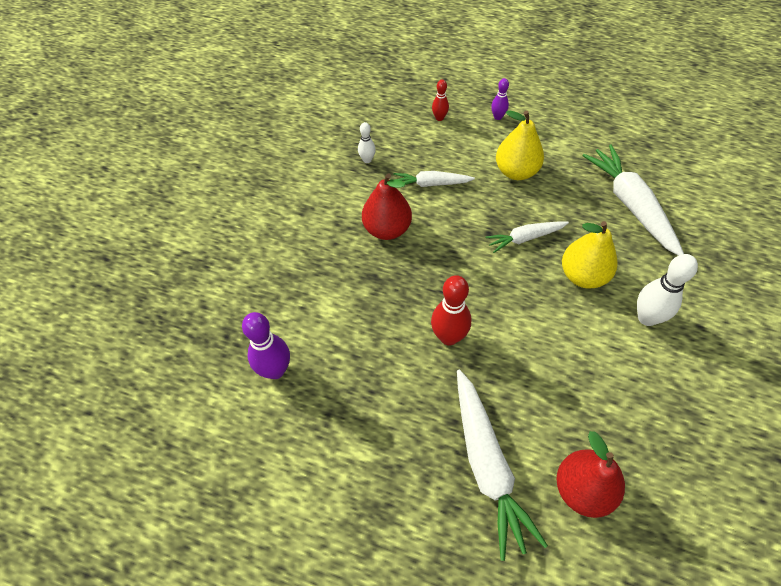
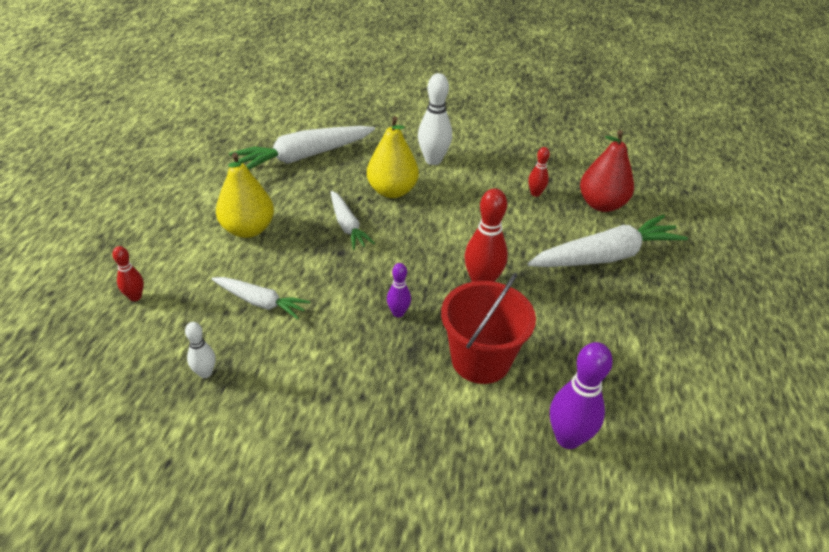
camera: 100 degrees left, 15 degrees down
(358, 322) = (480, 360): none -> red bucket
(387, 229) = (336, 342): red pear -> none
(431, 184) = (260, 302): white carrot -> white carrot turned 60 degrees counterclockwise
(498, 117) = (149, 242): purple bowling pin -> purple bowling pin (398, 313)
(596, 415) = (535, 193): none -> red bowling pin

